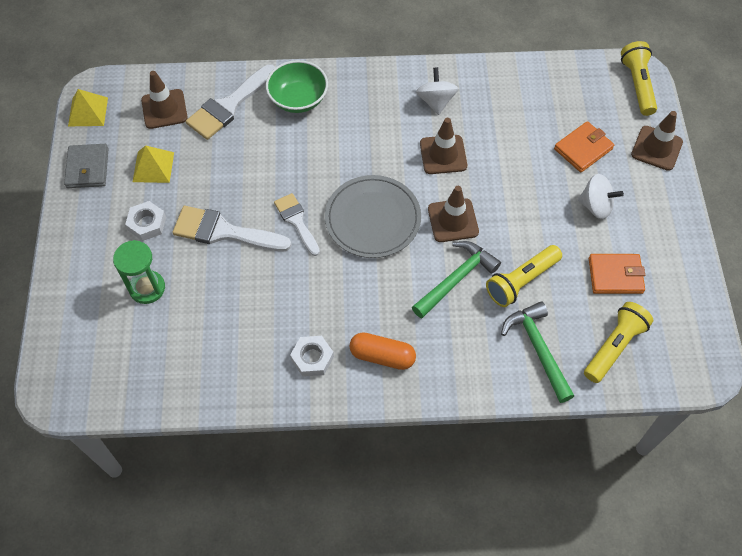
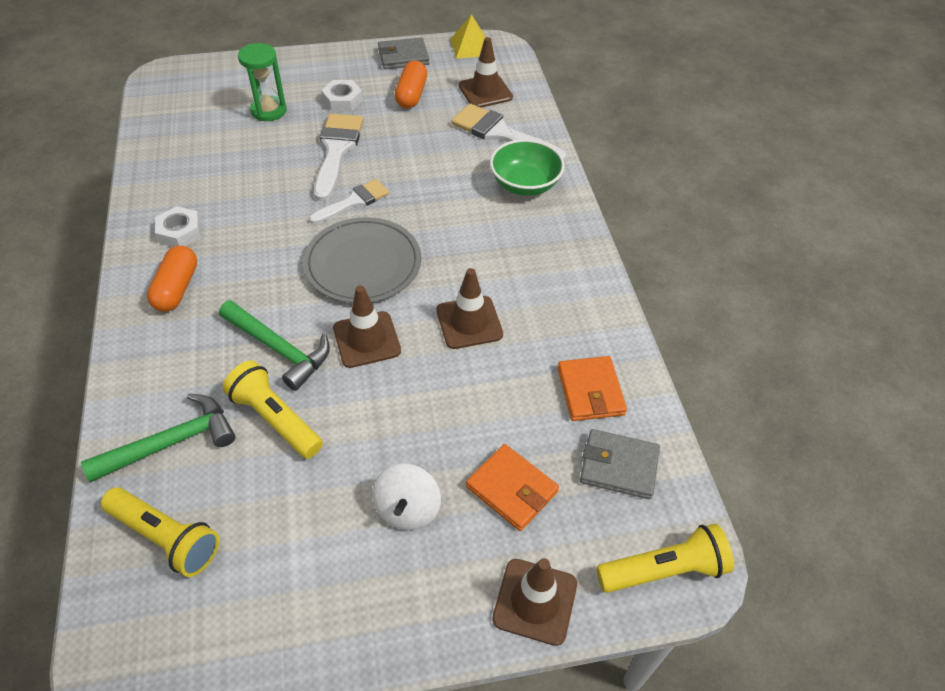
camera: 80 degrees right, 10 degrees down
(153, 167) = (411, 95): yellow pyramid -> orange capsule
(436, 101) = (555, 308): white spinning top -> none
(568, 91) = (618, 466): none -> grey wallet
(615, 275) = (285, 538): orange wallet -> orange wallet (590, 391)

